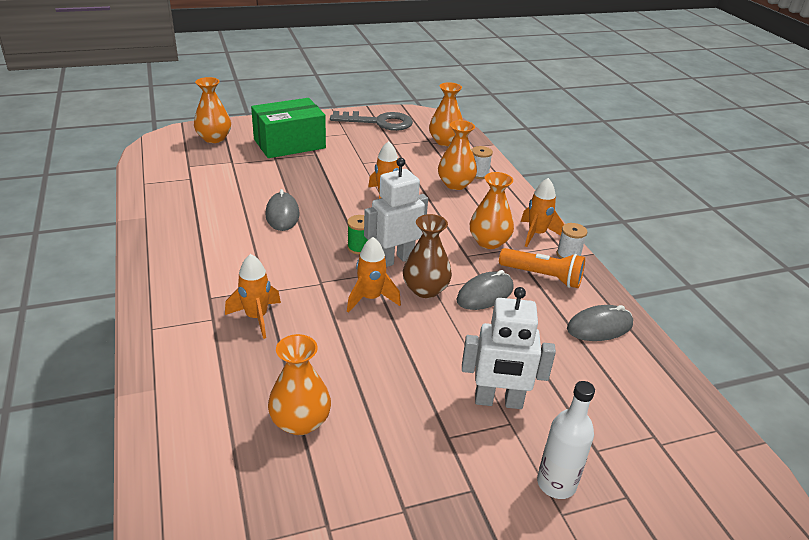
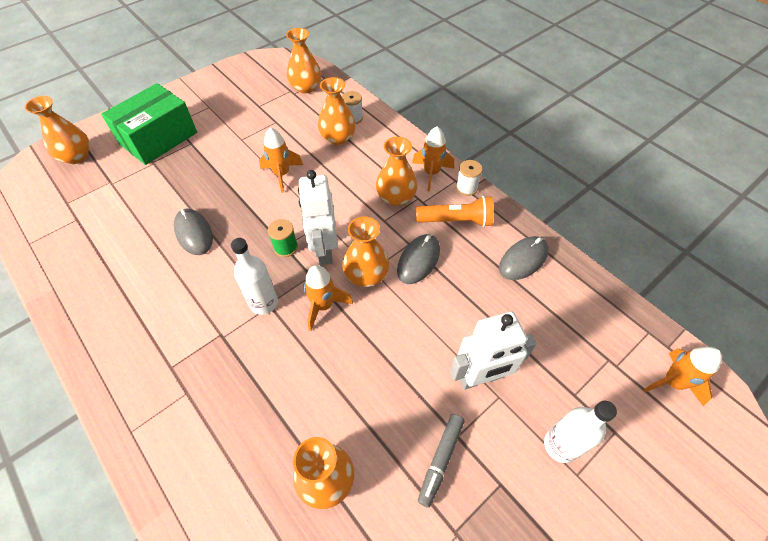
camera: 20 degrees left, 20 degrees up
(256, 318) = (229, 373): orange rocket -> orange rocket (672, 382)
(316, 279) = (264, 303): none -> white bottle
(378, 122) = (234, 82): grey key -> none
(394, 259) = (324, 250): white robot -> white robot turned 45 degrees counterclockwise
(420, 448) = (440, 460): none -> grey marker
(425, 289) = (366, 275): brown vase -> orange vase

